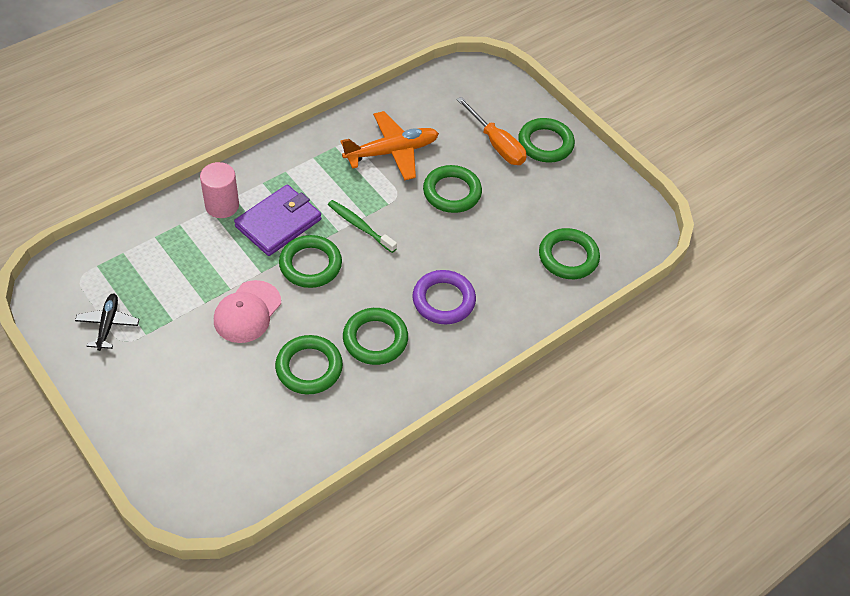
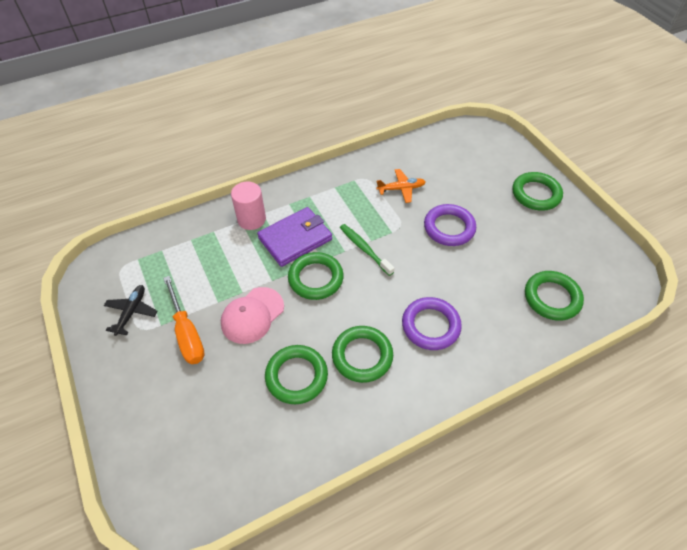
camera: 15 degrees right, 0 degrees up
(392, 152) = (401, 189): orange plane -> orange plane, size x0.58
(452, 192) = (449, 228): green ring -> purple ring
(496, 144) = (492, 190): orange screwdriver -> orange screwdriver (187, 333)

